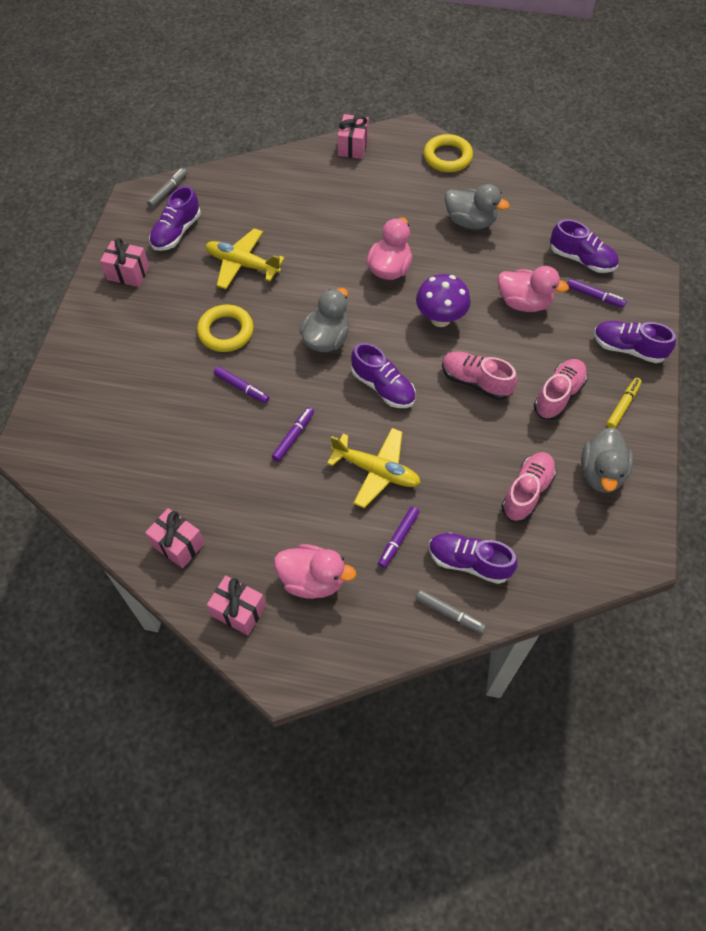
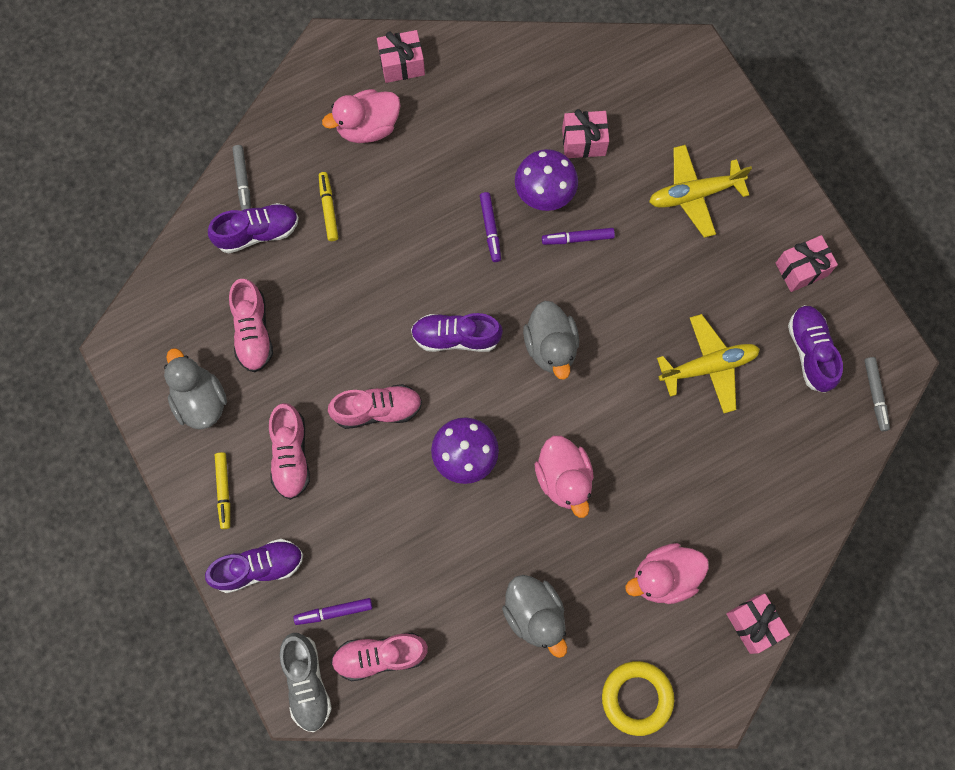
camera: 140 degrees right, 15 degrees up
(178, 545) = (494, 74): pink gift -> pink gift (583, 142)
(226, 331) = (647, 281): yellow ring -> none
(233, 431) = (544, 194): none -> purple mushroom
(376, 471) = (394, 252): yellow plane -> yellow plane (694, 194)
(398, 539) = (328, 208): purple marker -> yellow marker
(449, 613) = (243, 181): grey marker -> grey marker turned 90 degrees counterclockwise
(470, 221) = (534, 614): grey duck -> grey duck turned 105 degrees counterclockwise
(524, 302) = (399, 544): pink duck -> pink duck (664, 577)
(581, 259) = (380, 655): purple shoe -> pink shoe
(638, 275) = (307, 682): none -> grey shoe

